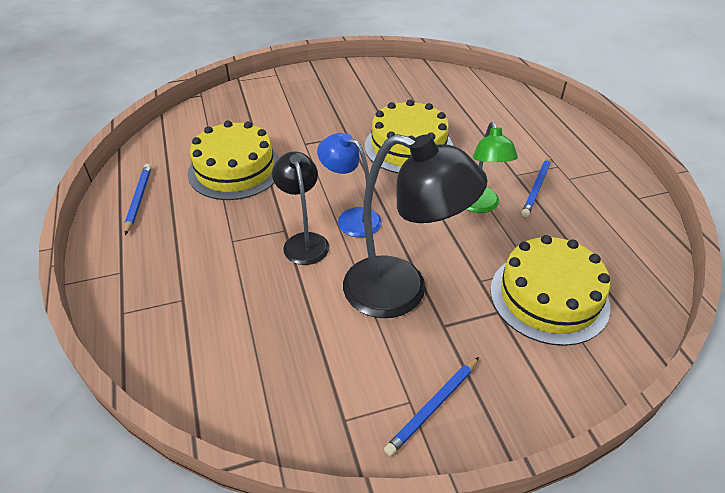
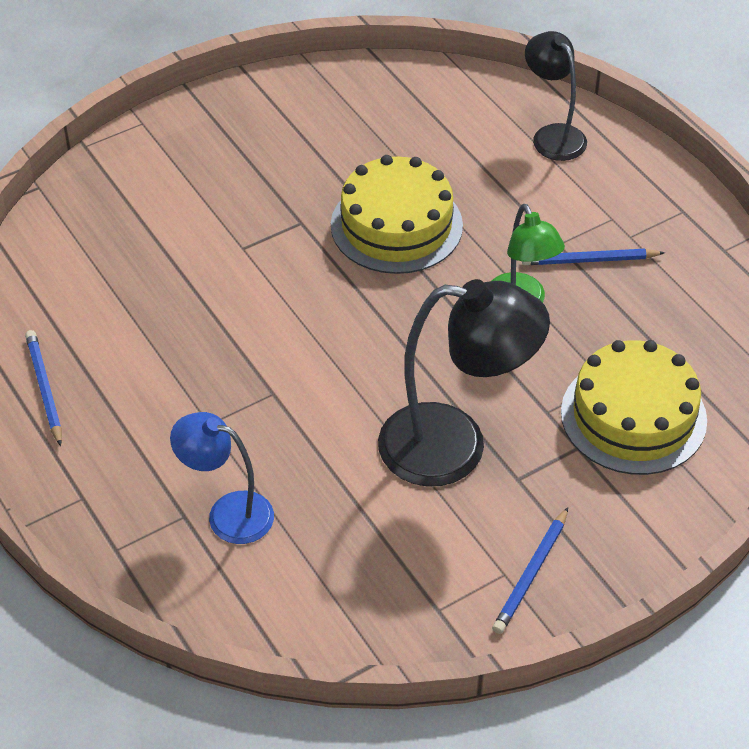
camera: 15 degrees left, 5 degrees up
(235, 169) = (160, 313): yellow cake -> none
(304, 241) = (305, 404): black lamp -> black lamp (552, 135)
(351, 218) = (356, 358): blue lamp -> blue lamp (228, 513)
(536, 188) = (589, 260): blue pencil -> blue pencil turned 75 degrees clockwise

